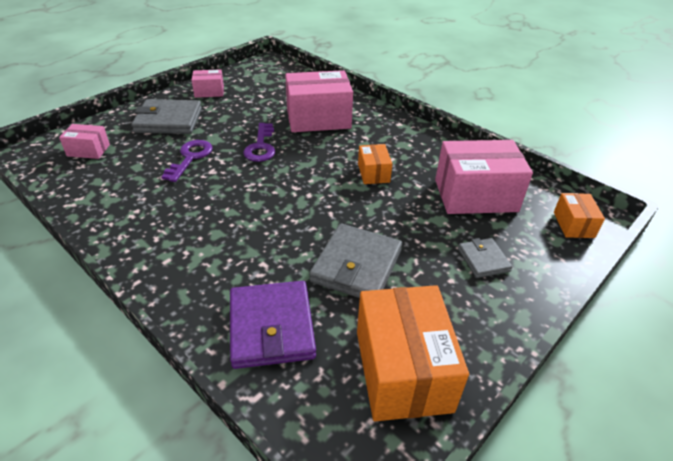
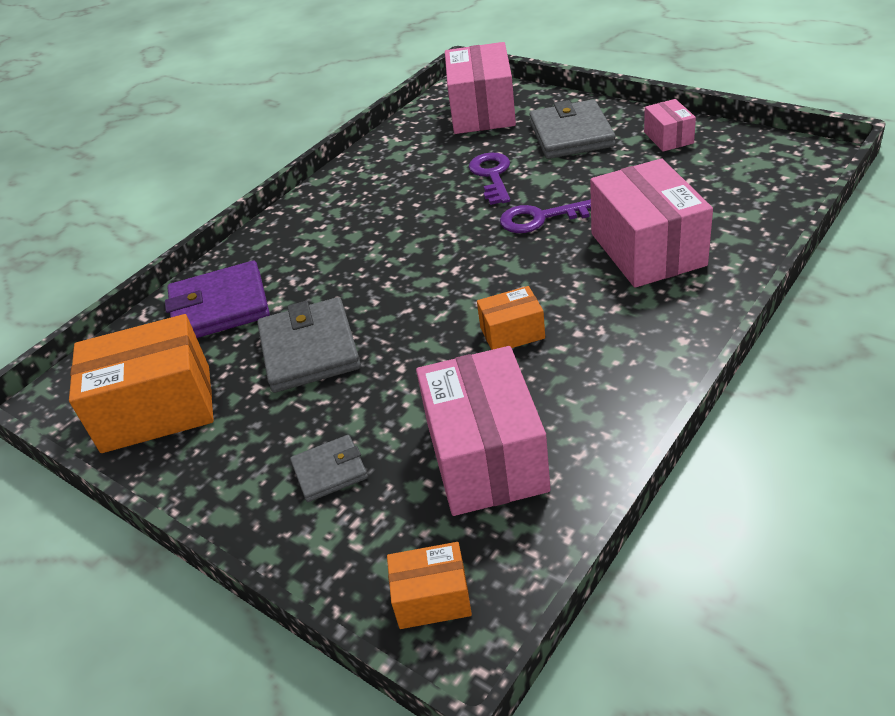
camera: 90 degrees right, 0 degrees up
(88, 150) = (482, 111): pink box -> pink box, size x1.99
(190, 158) = (492, 176): purple key -> purple key turned 105 degrees counterclockwise
(356, 266) = (309, 349): grey wallet -> grey wallet turned 60 degrees clockwise

